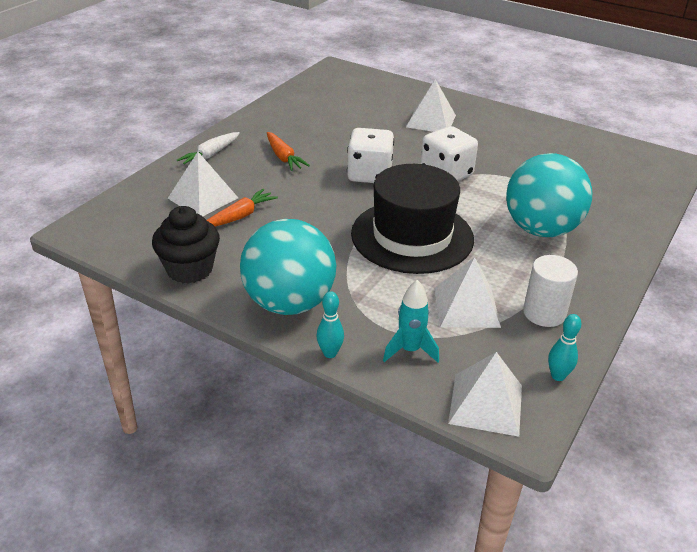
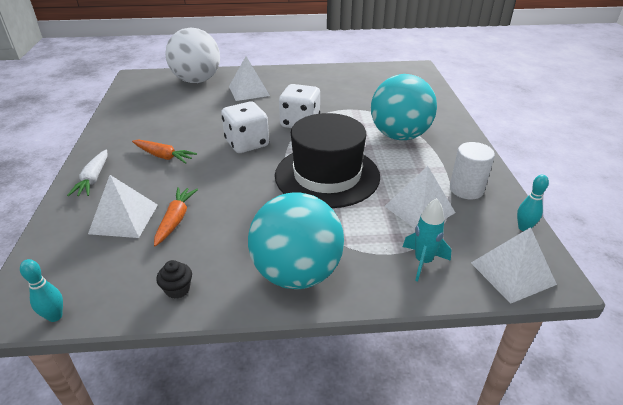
camera: 35 degrees left, 0 degrees up
(189, 269) = (177, 289): black cupcake -> black cupcake, size x0.49
(330, 353) = (373, 298): turquoise bowling pin -> turquoise bowling pin (55, 316)
(390, 92) = (197, 80): none -> white ball

